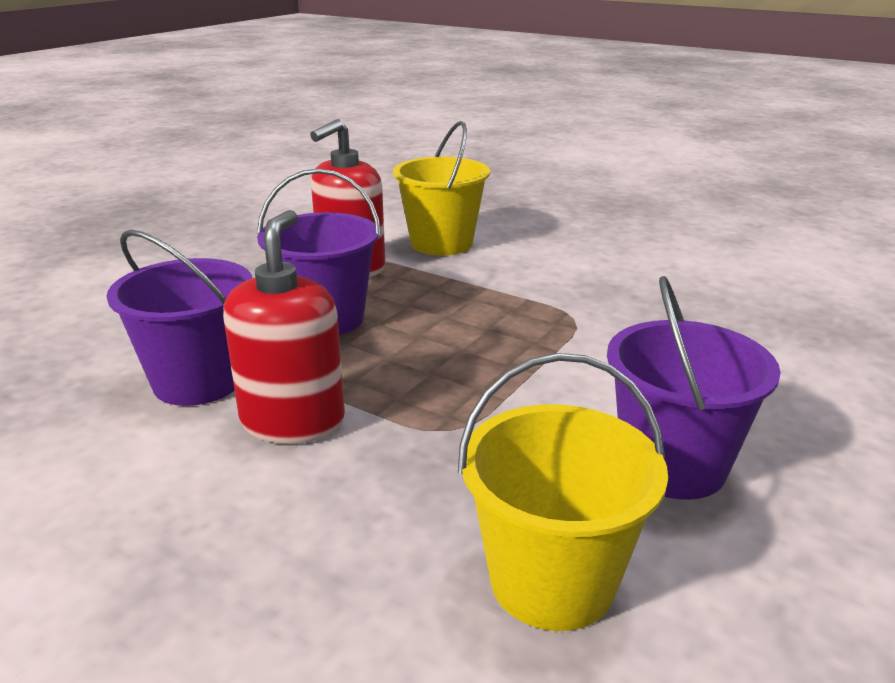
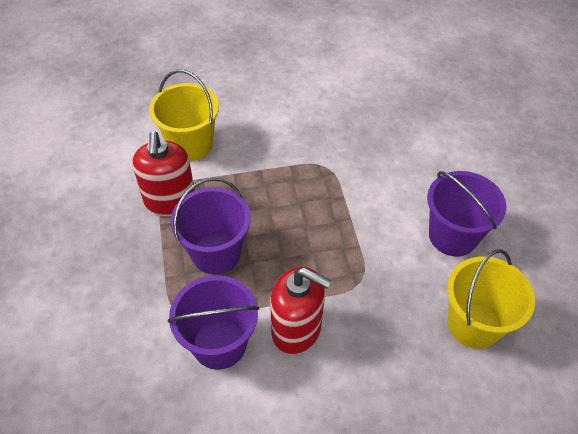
camera: 45 degrees left, 25 degrees up
(293, 421) = (296, 329): red soap dispenser -> red soap dispenser turned 150 degrees clockwise

